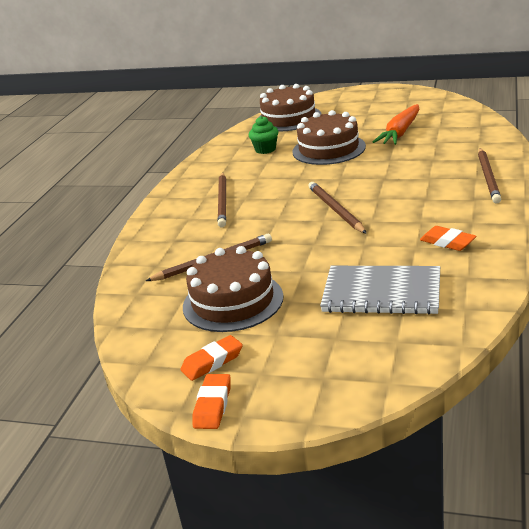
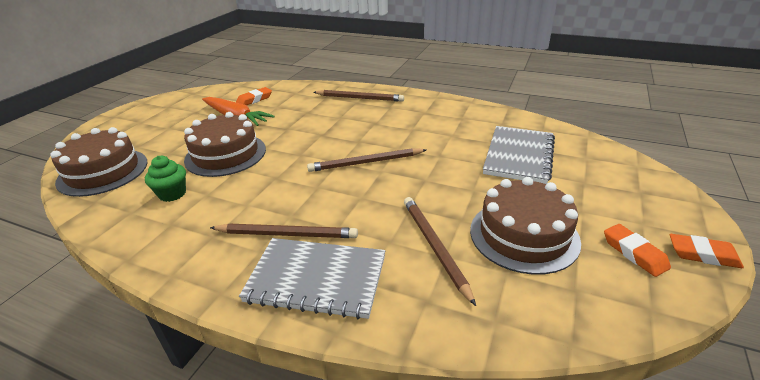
camera: 85 degrees left, 5 degrees up
(176, 223) = (316, 279): none -> grey notebook
(447, 242) = (451, 123): orange eraser -> orange eraser (254, 100)

